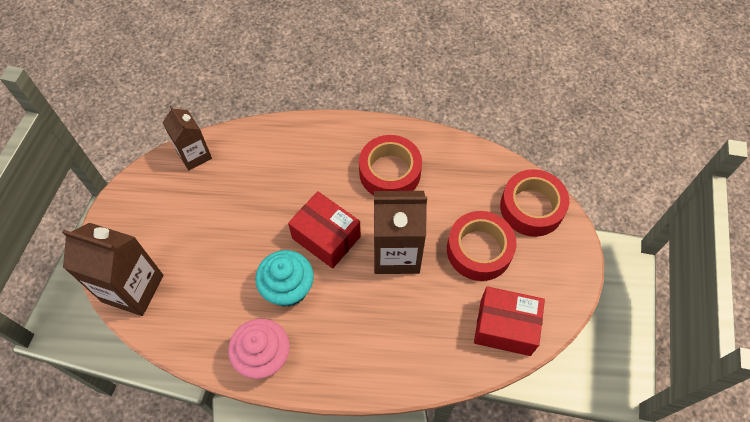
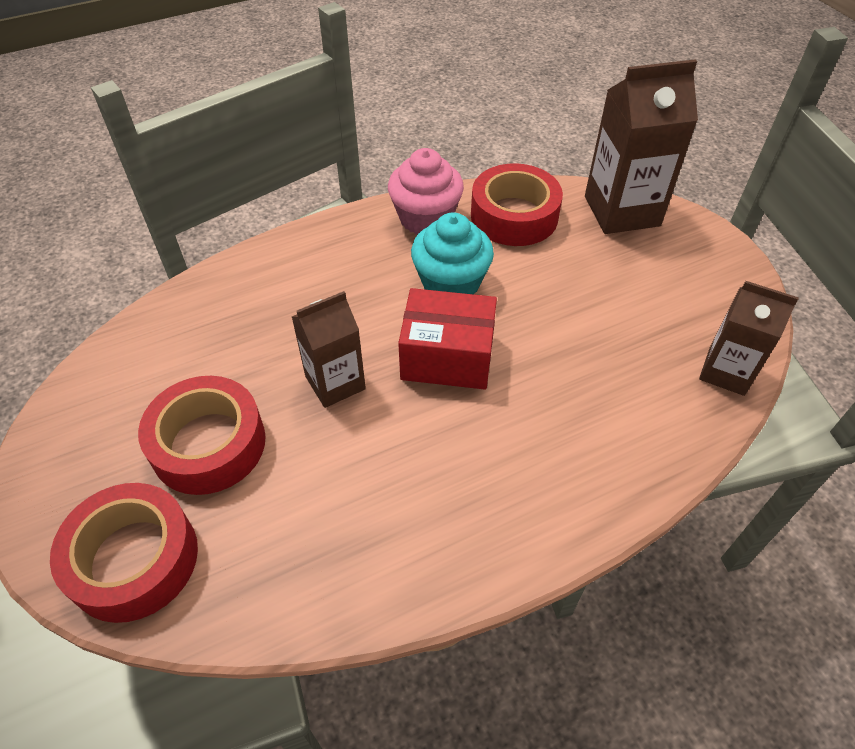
camera: 150 degrees right, 10 degrees down
(390, 172) = (417, 496): red tape -> red tape (514, 216)
(396, 253) = (335, 383): brown carton -> brown carton, size x0.63
(505, 327) = (137, 363): red box -> none

